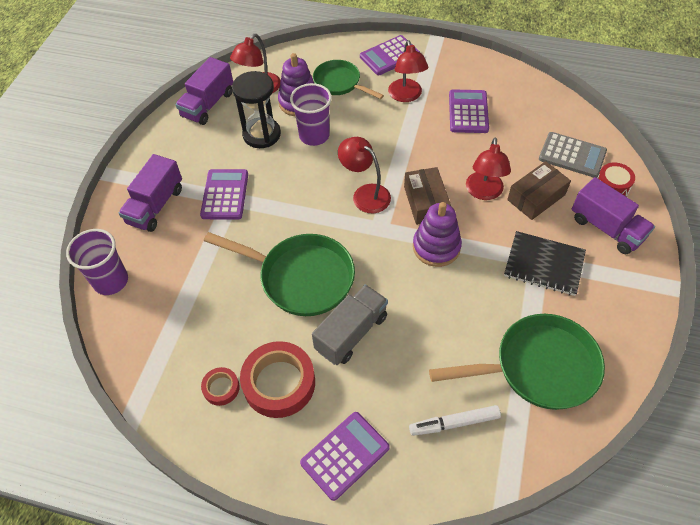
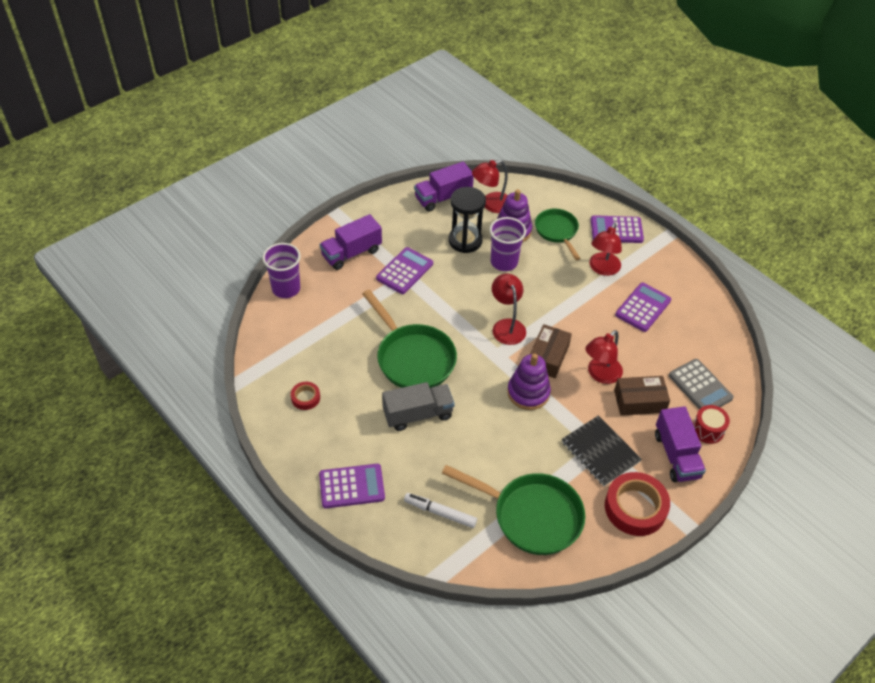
camera: 30 degrees right, 5 degrees down
(279, 383) = (344, 417): red tape -> red tape (635, 508)

